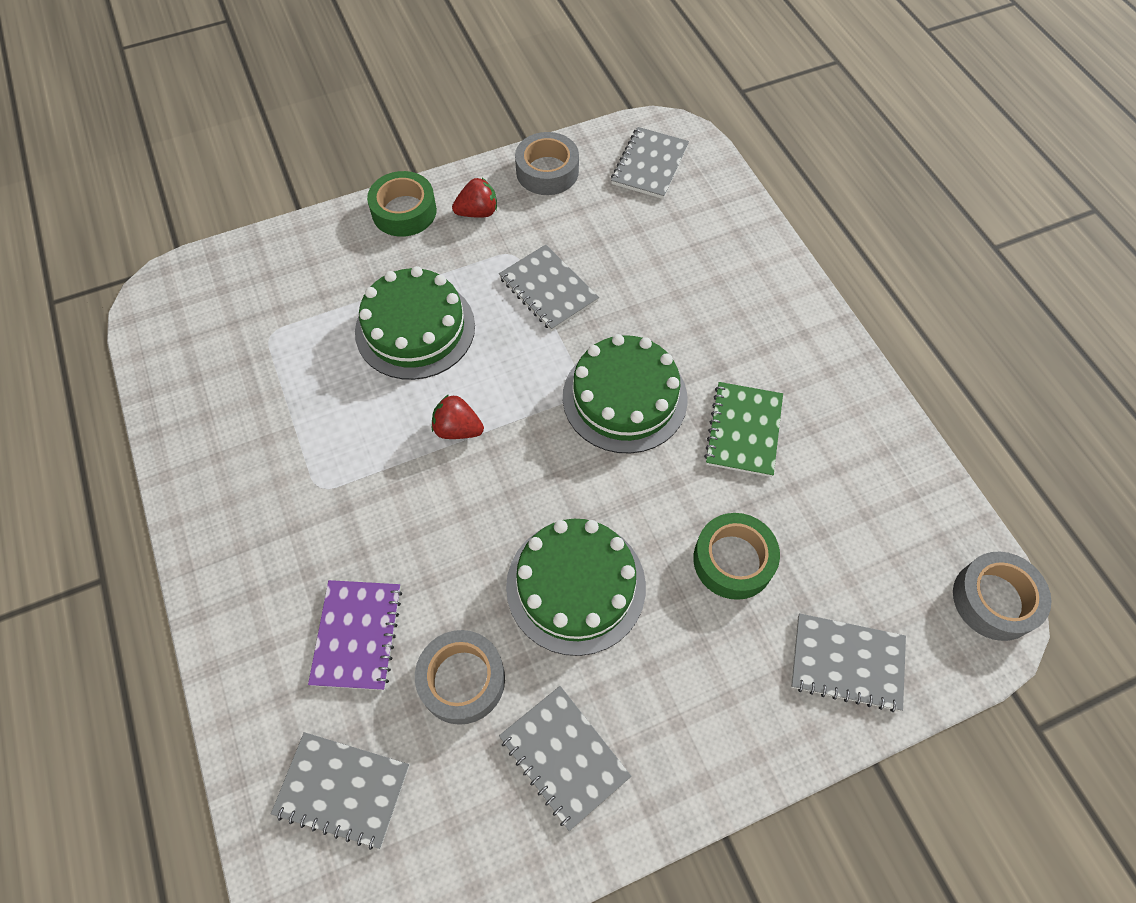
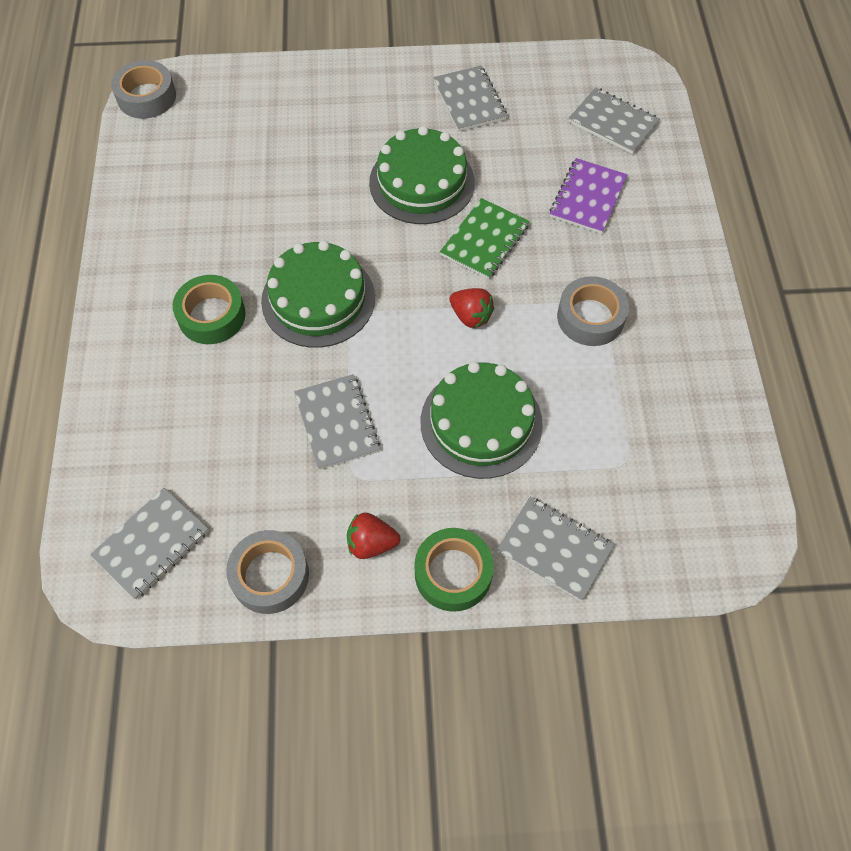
camera: 160 degrees left, 0 degrees up
(462, 680) = (521, 154): grey tape -> grey tape (590, 317)
(733, 560) = (302, 165): green tape -> green tape (212, 315)
(743, 430) = (237, 245): green notebook -> green notebook (485, 240)
(847, 663) = (266, 94): grey notebook -> grey notebook (554, 549)

